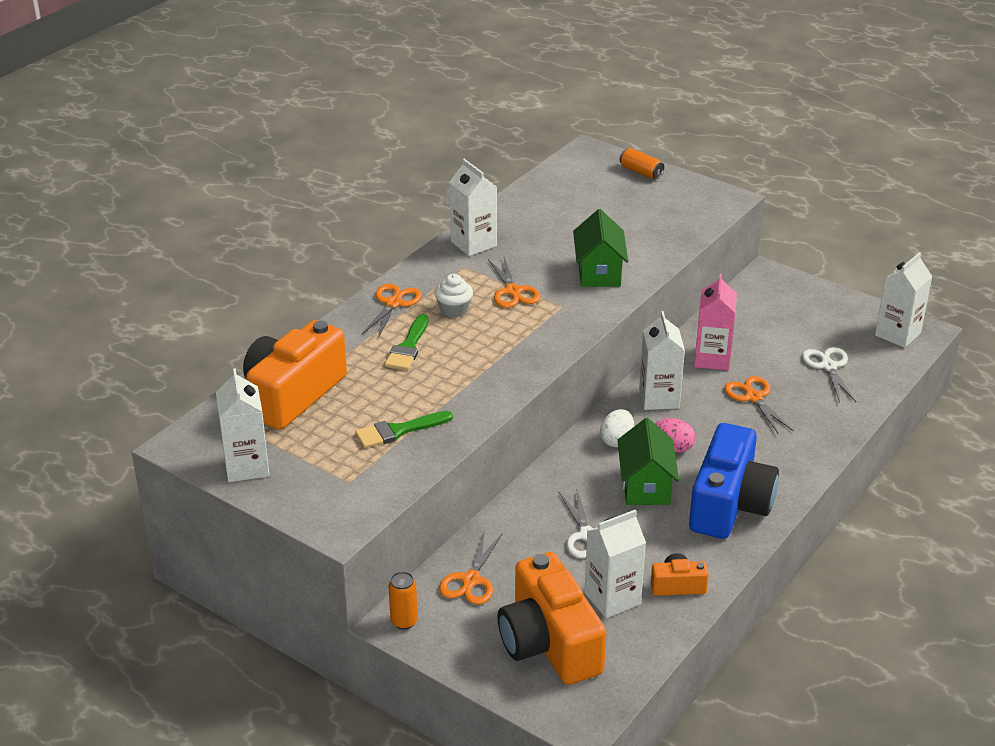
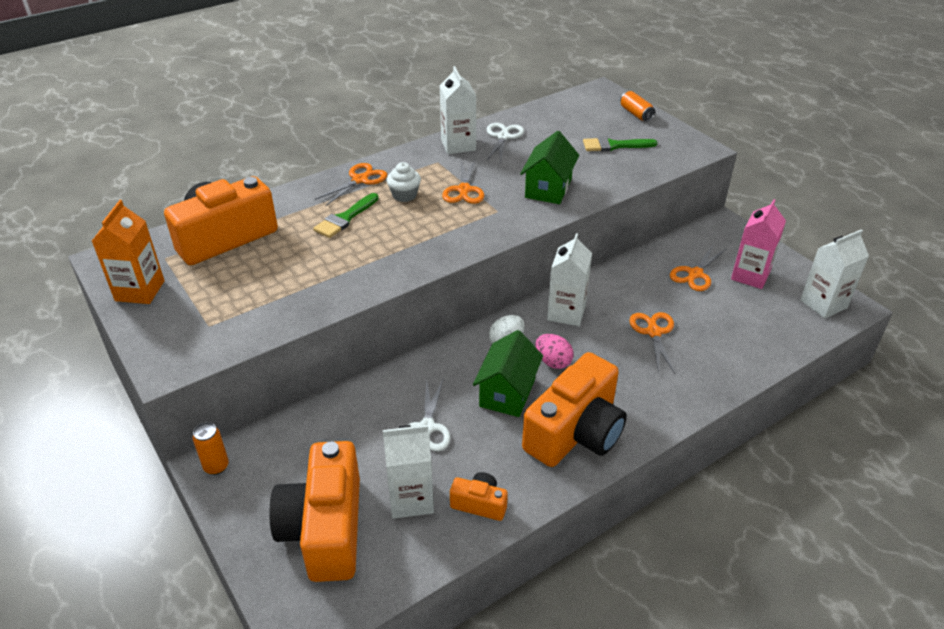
camera: 20 degrees right, 5 degrees up
(246, 466) = (140, 291): white carton -> orange carton
(398, 431) = (283, 289): green brush -> green brush (614, 145)
(471, 580) = (299, 442): orange scissors -> orange scissors (695, 274)
(712, 359) = (634, 288): pink carton -> pink carton (750, 275)
(729, 504) = (575, 432): blue camera -> orange camera
(828, 366) = (740, 319): white scissors -> white scissors (503, 137)

